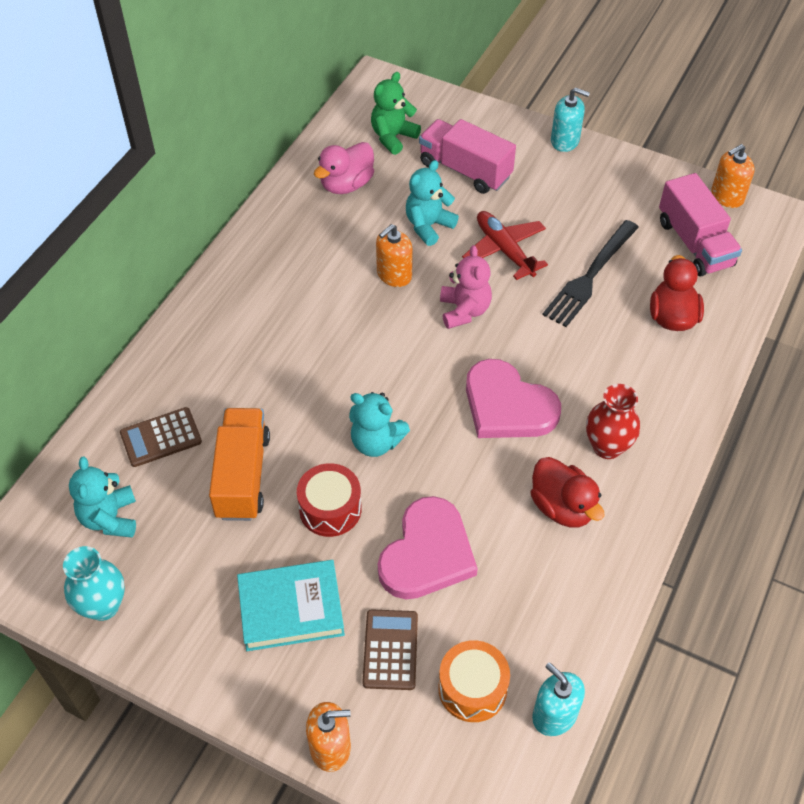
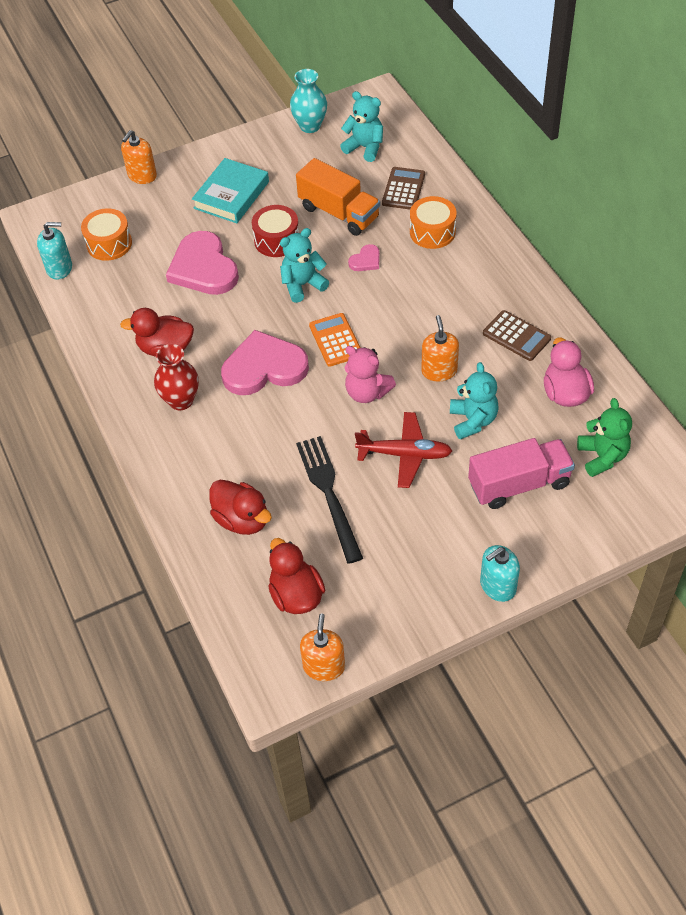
camera: 130 degrees right, 0 degrees up
(213, 375) = (432, 232): none -> orange drum
(298, 408) = (366, 260): none -> pink heart
(390, 650) = (165, 222): brown calculator -> brown calculator (516, 336)
(425, 370) = (335, 340): none -> orange calculator
(694, 243) = (296, 595): pink truck -> red duck

